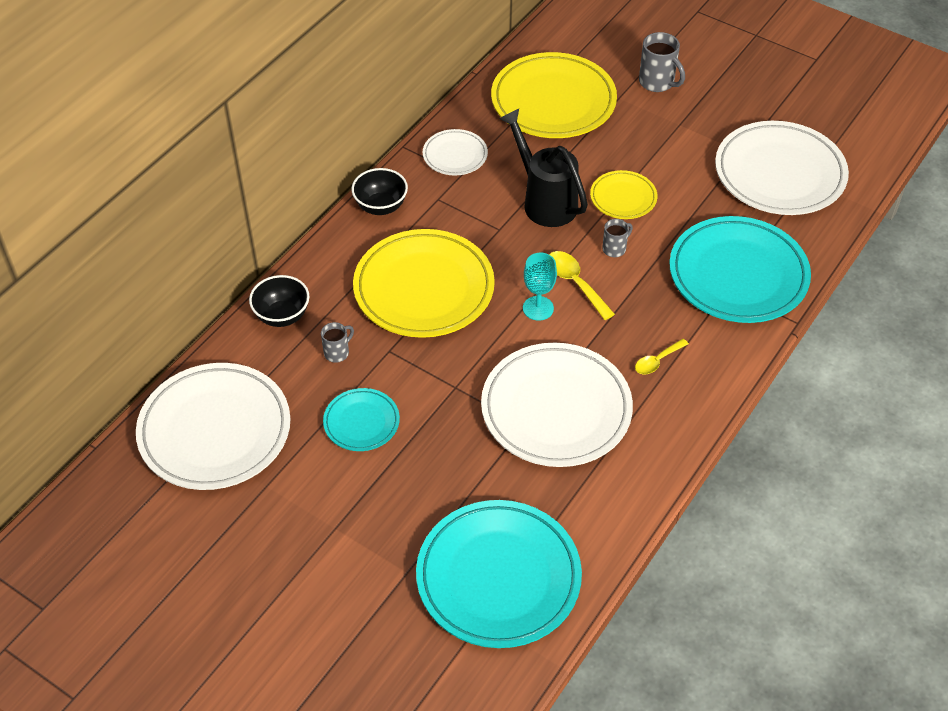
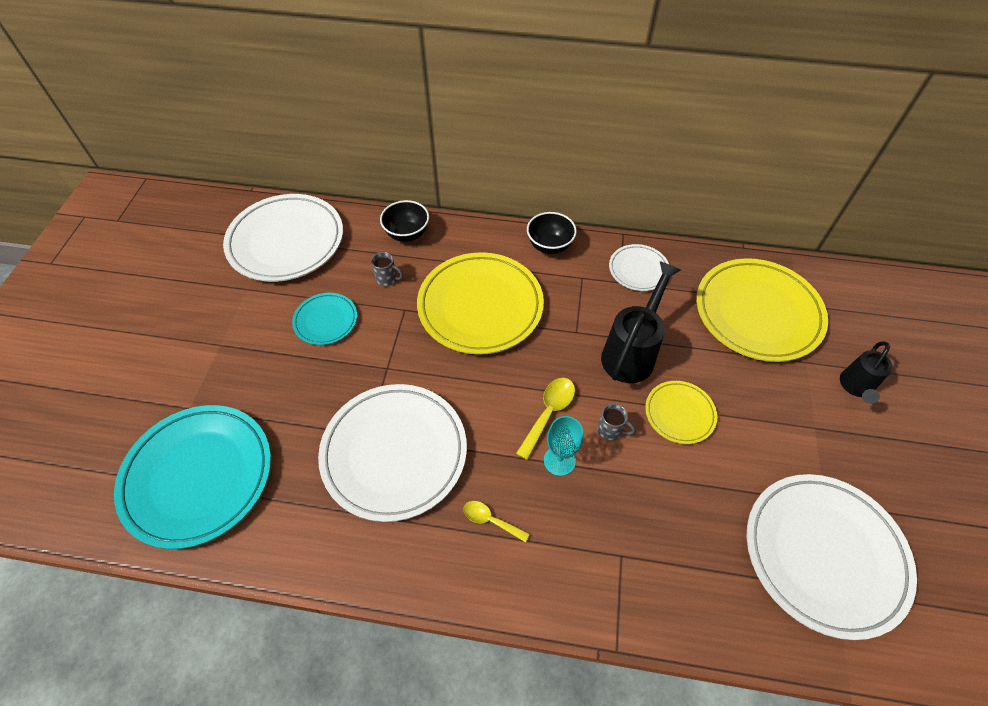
camera: 65 degrees right, 5 degrees up
(538, 308) = (503, 395): turquoise goblet -> turquoise goblet (559, 460)
(657, 82) = (855, 387): grey mug -> black watering can
(738, 275) = (647, 560): turquoise plate -> none

